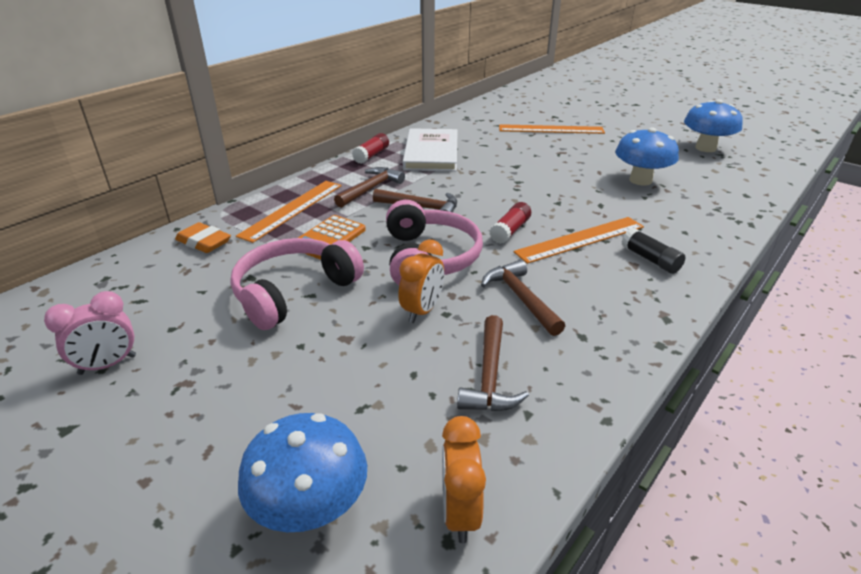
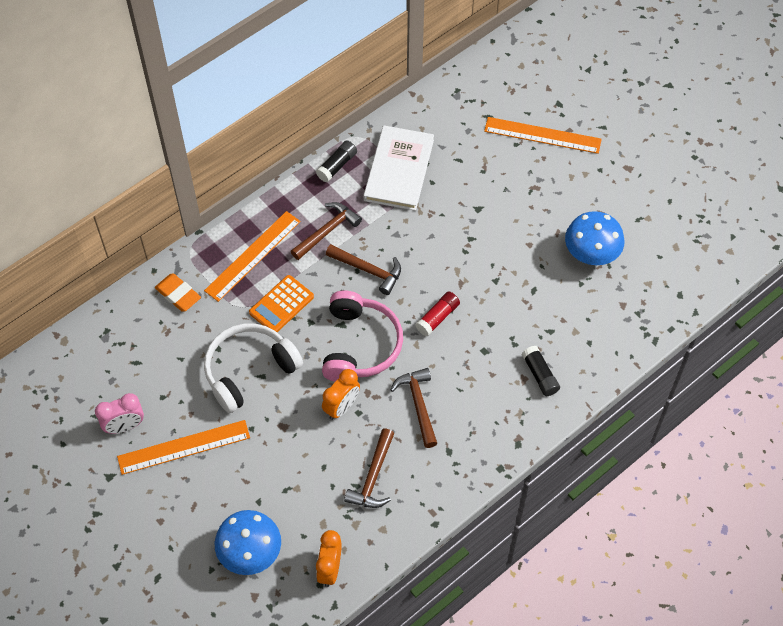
camera: 10 degrees right, 25 degrees up
(293, 292) = (249, 370): pink headphones -> white headphones
(371, 155) = (337, 166): red glue stick -> black glue stick
(580, 239) = (493, 339): orange ruler -> orange ruler (184, 447)
(705, 148) = (692, 201): blue mushroom -> none

